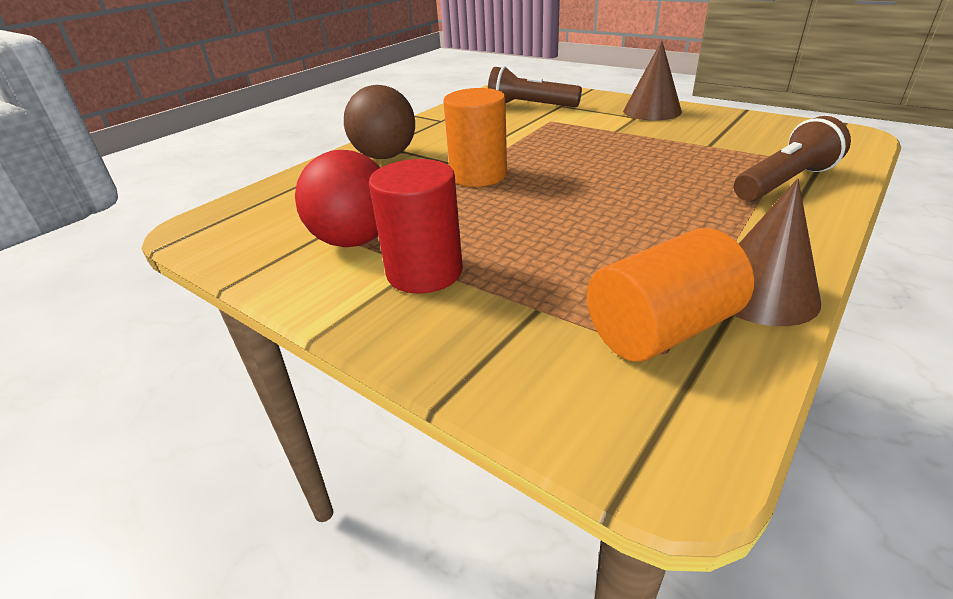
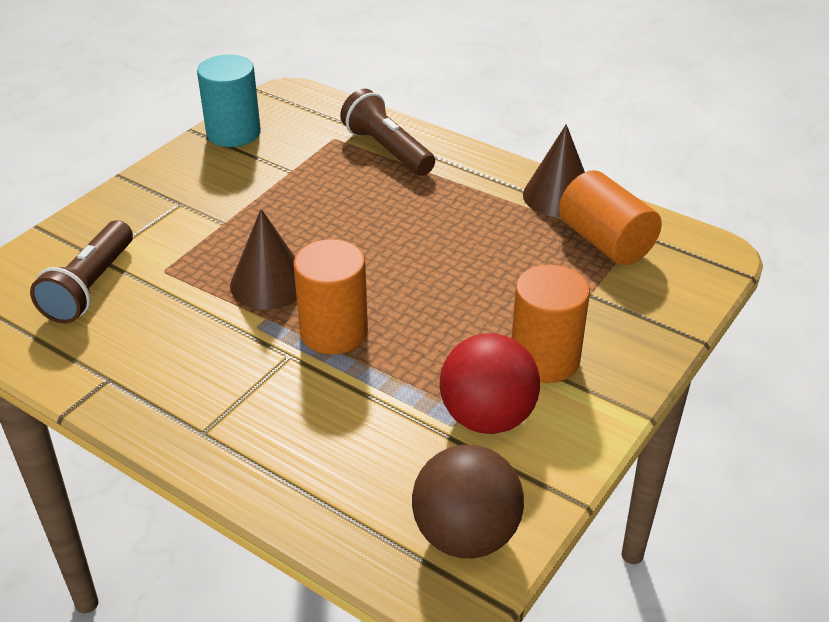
camera: 95 degrees left, 5 degrees up
(385, 156) = (247, 425): brown ball -> brown ball (466, 535)
(424, 272) = (544, 359): red cylinder -> orange cylinder
(652, 111) = (165, 189): brown cone -> brown cone (269, 283)
(754, 122) = (233, 133): none -> turquoise cylinder

